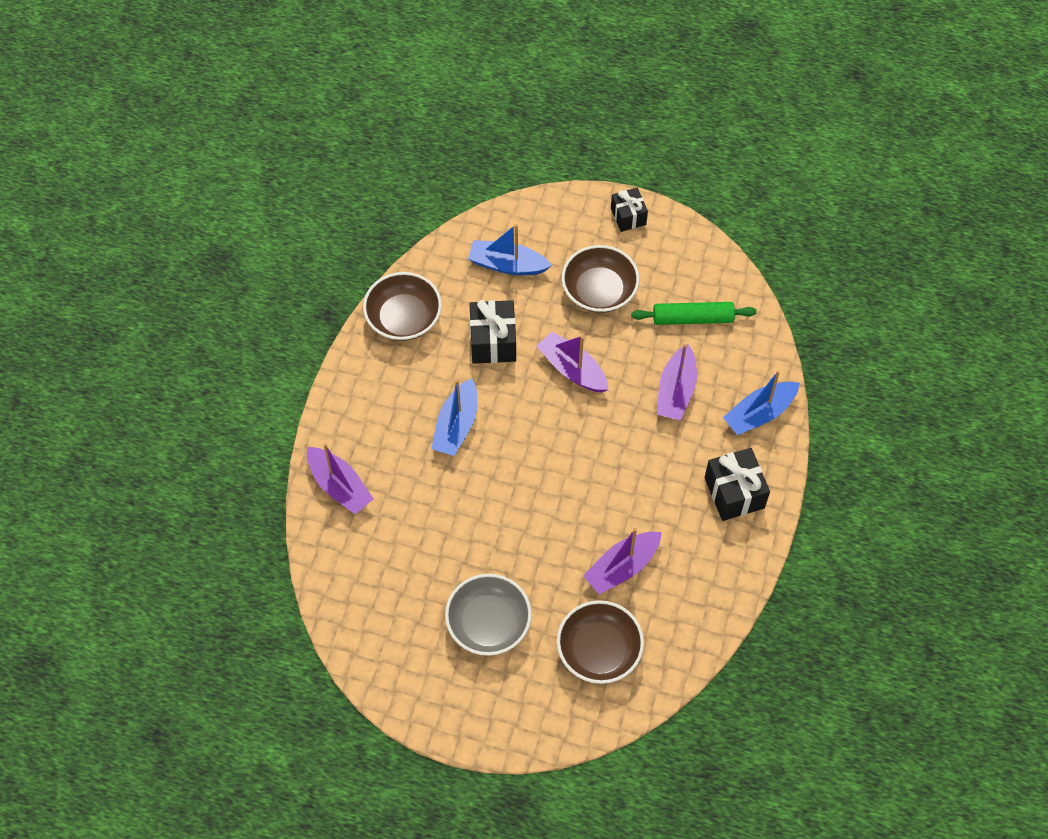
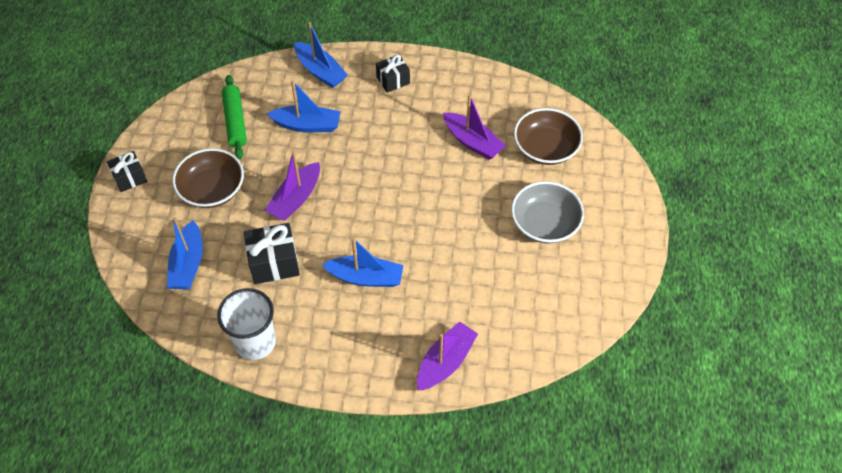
camera: 100 degrees left, 5 degrees down
(404, 318) = (255, 342): brown bowl -> white cup
(676, 391) = (307, 125): purple boat -> blue boat
(734, 493) = (393, 80): black gift -> black gift, size x0.65

